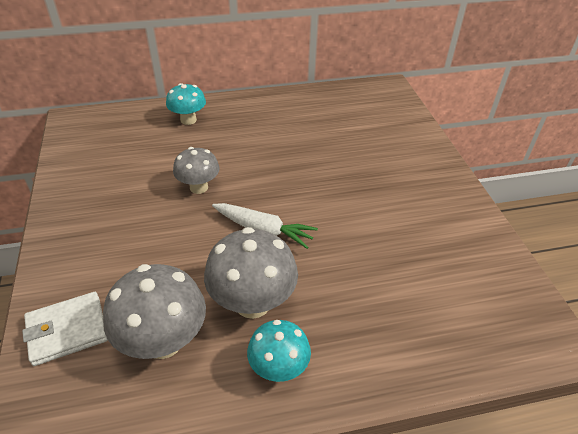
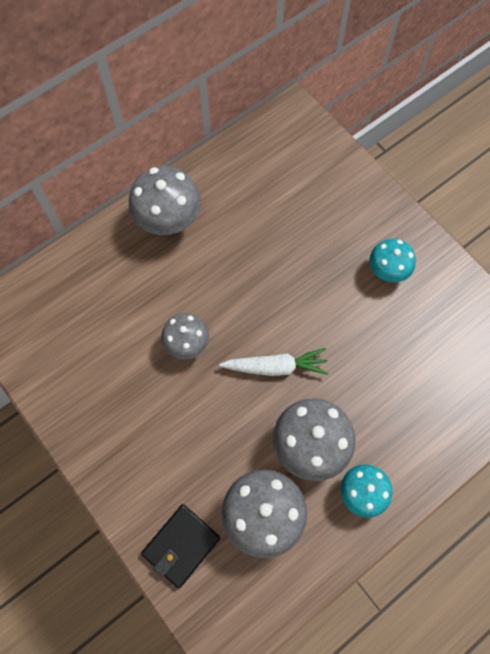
camera: 25 degrees left, 25 degrees up
(67, 330) = (181, 545): white wallet -> black wallet
(188, 120) = (116, 257): turquoise mushroom -> turquoise mushroom (387, 271)
(245, 113) = (169, 221): none -> grey mushroom

